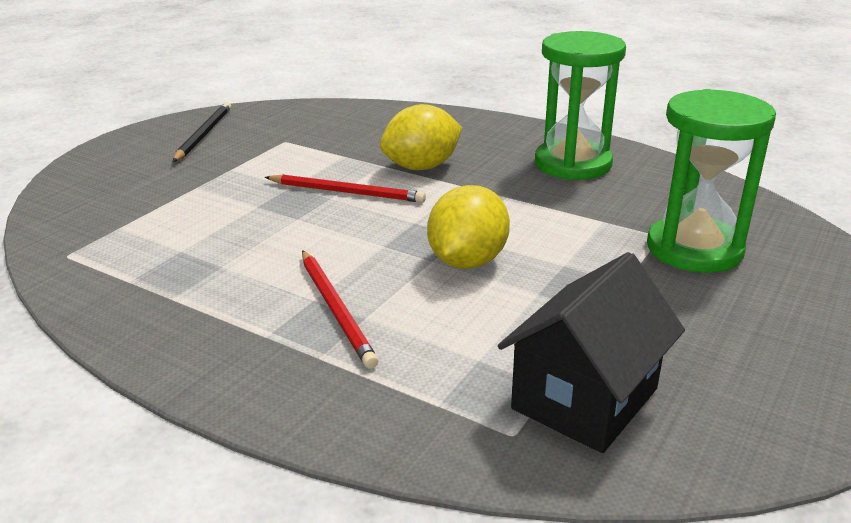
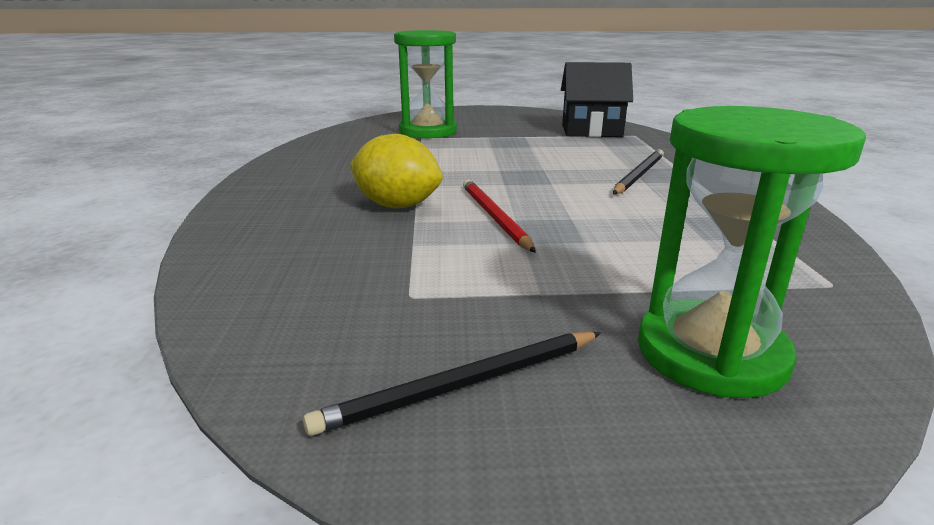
camera: 125 degrees left, 5 degrees down
(336, 309) = (639, 175): red pencil -> black pencil
(467, 261) = (527, 163): yellow lemon -> none
(573, 164) = (328, 166): green hourglass -> green hourglass (711, 353)

